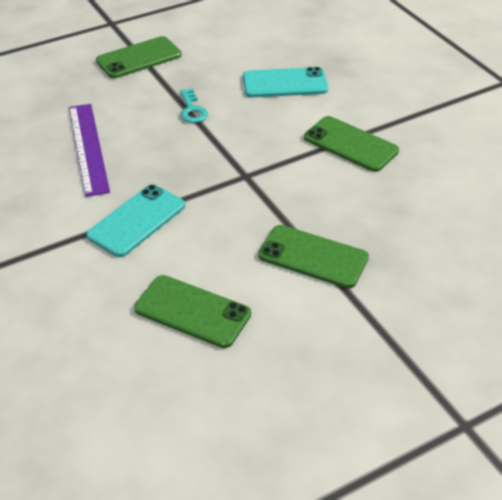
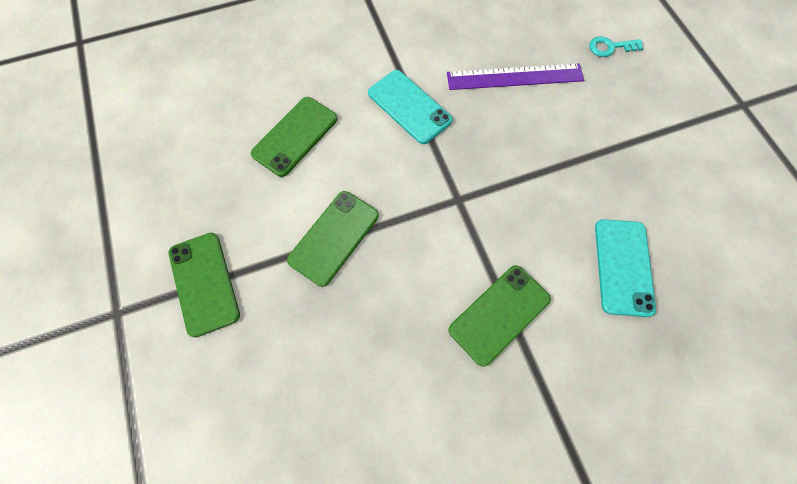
camera: 100 degrees right, 25 degrees up
(139, 58) = (671, 126): green phone -> green phone (204, 283)
(192, 110) = (572, 165): turquoise key -> turquoise key (610, 47)

